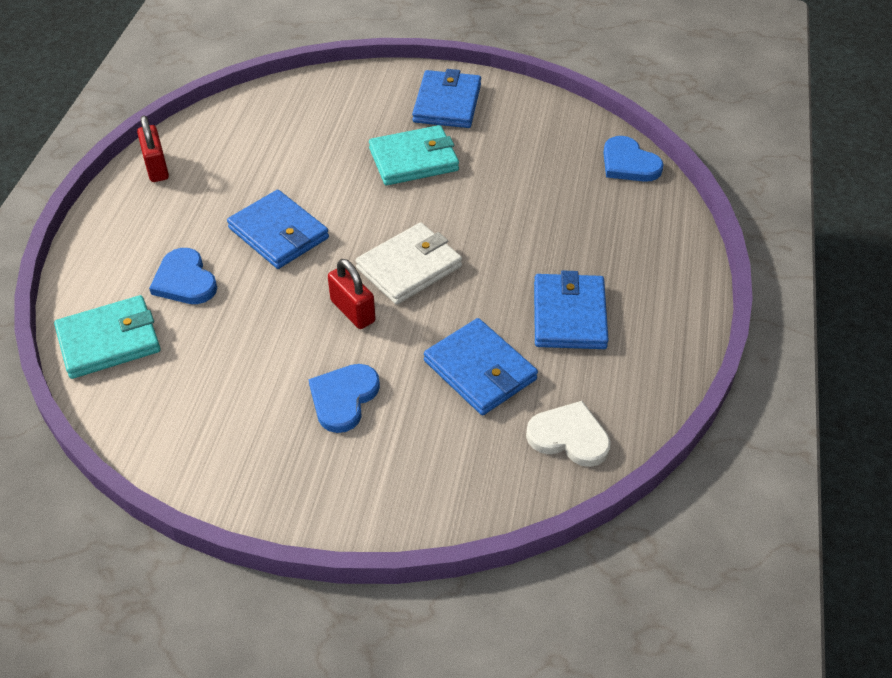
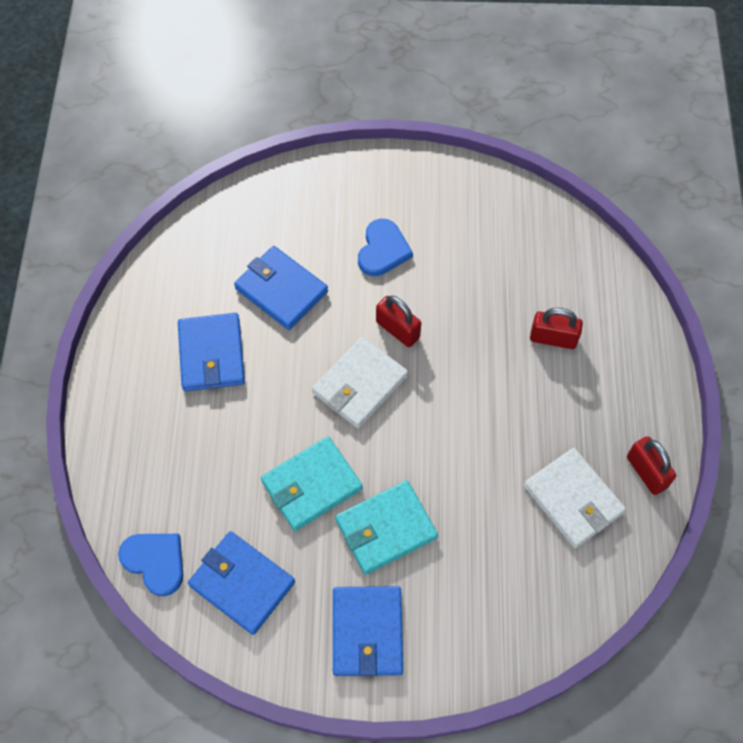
camera: 170 degrees right, 15 degrees up
(109, 340) = (586, 271): turquoise wallet -> turquoise wallet (312, 485)
(185, 280) = (553, 338): blue heart -> red padlock
(235, 158) = (573, 499): none -> white wallet
(278, 233) = (491, 405): blue wallet -> blue wallet (242, 584)
(569, 437) = (207, 245): white heart -> none

